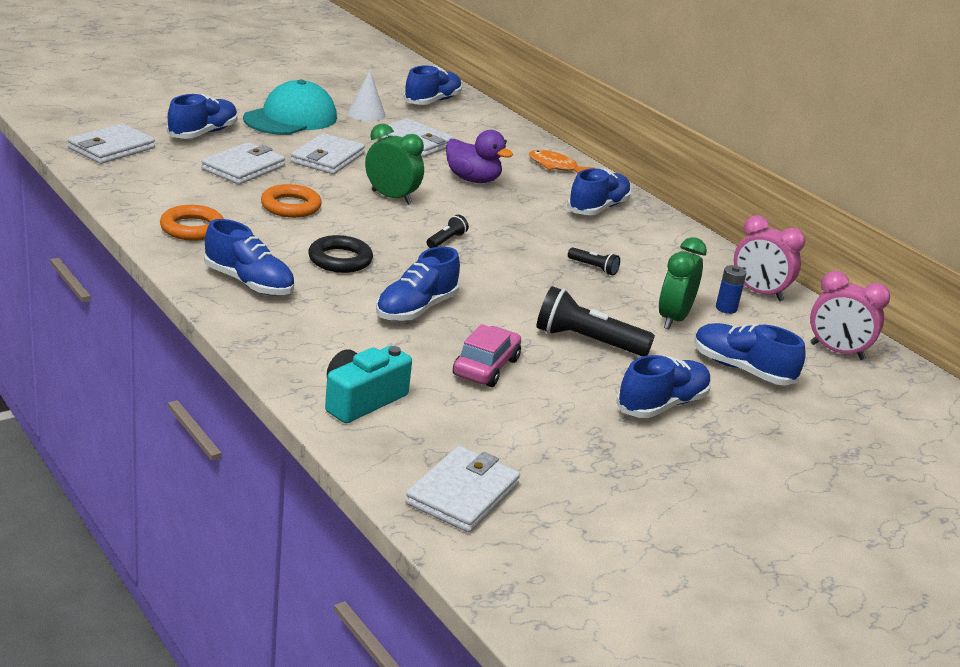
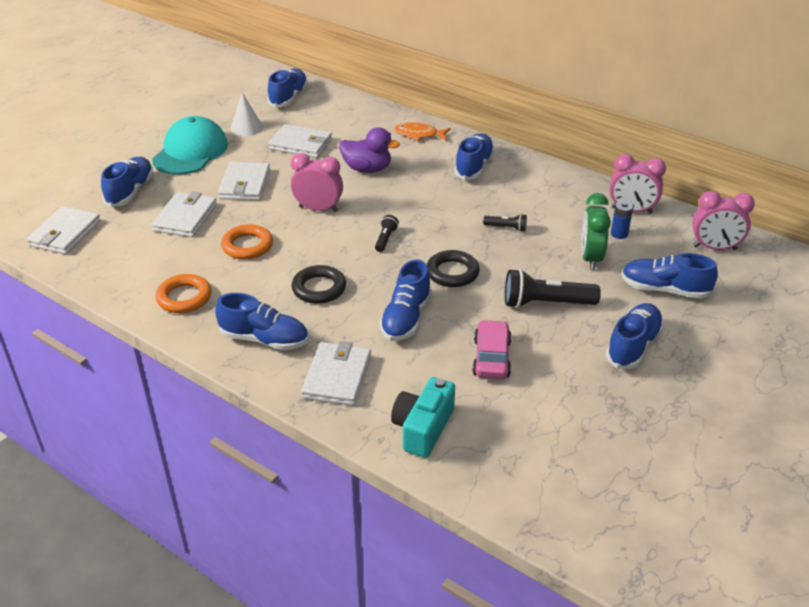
camera: 15 degrees left, 10 degrees up
(391, 197) = (318, 209): green clock -> pink clock
(462, 494) = (551, 492): white wallet -> white wallet (337, 377)
(499, 287) = (452, 273): none -> black ring

